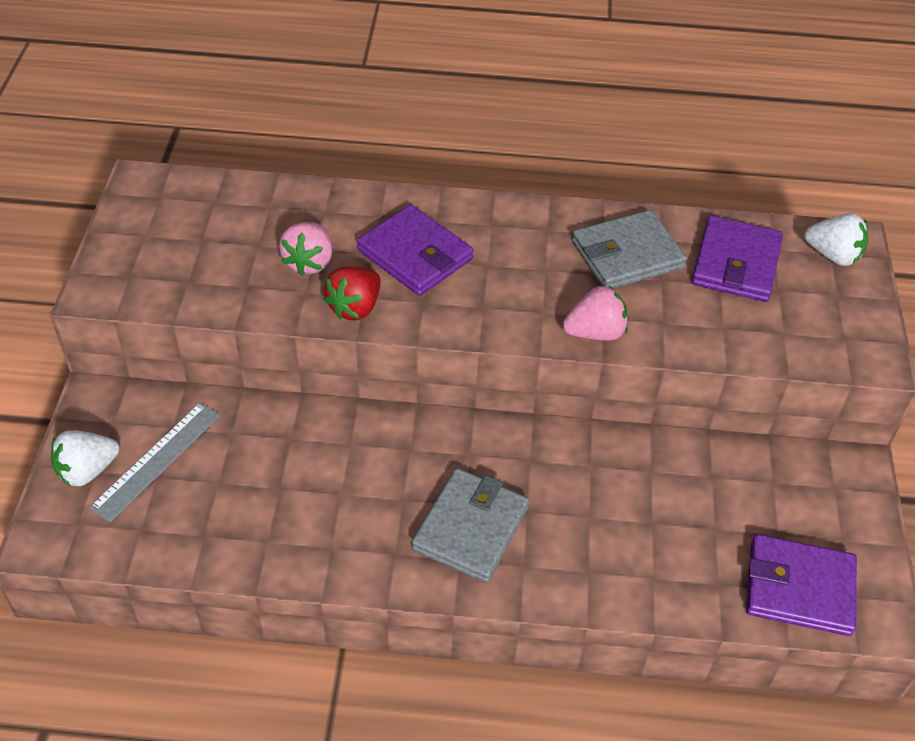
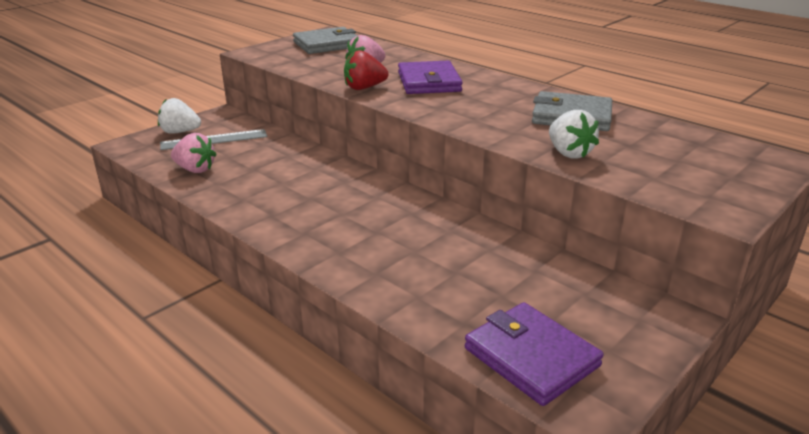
camera: 40 degrees right, 20 degrees down
(470, 528) = (330, 224): grey wallet -> grey wallet (327, 44)
(595, 332) = (499, 135): pink strawberry -> pink strawberry (195, 169)
(736, 263) = (656, 141): purple wallet -> none
(833, 255) = (753, 160): white strawberry -> white strawberry (569, 153)

